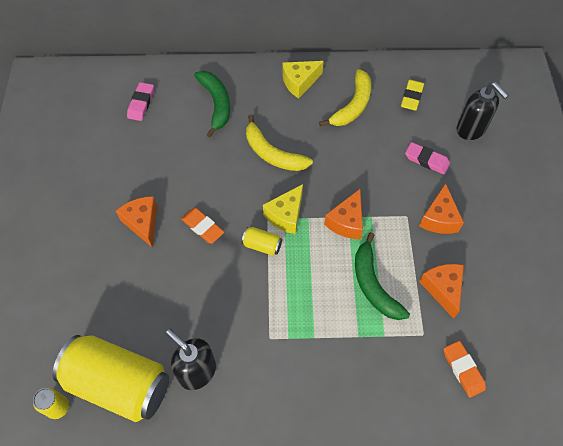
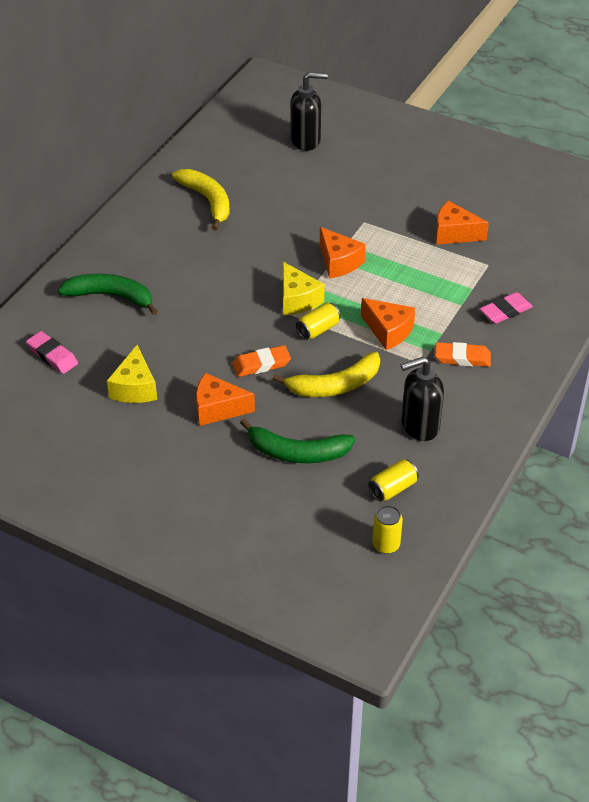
camera: 60 degrees left, 15 degrees down
(119, 384) = (393, 488): yellow can -> yellow can, size x0.41
(272, 153) = (215, 280): yellow banana -> yellow banana (335, 385)
(299, 82) = (142, 225): yellow cheese -> yellow cheese (134, 388)
(373, 284) = (418, 273): green banana -> green banana (297, 452)
(411, 97) = (234, 159): yellow eraser -> none
(426, 160) = (315, 183): pink eraser -> pink eraser (505, 311)
(439, 218) = (383, 203): orange cheese -> orange cheese (388, 331)
(463, 369) = (535, 256): orange eraser -> orange eraser (462, 358)

